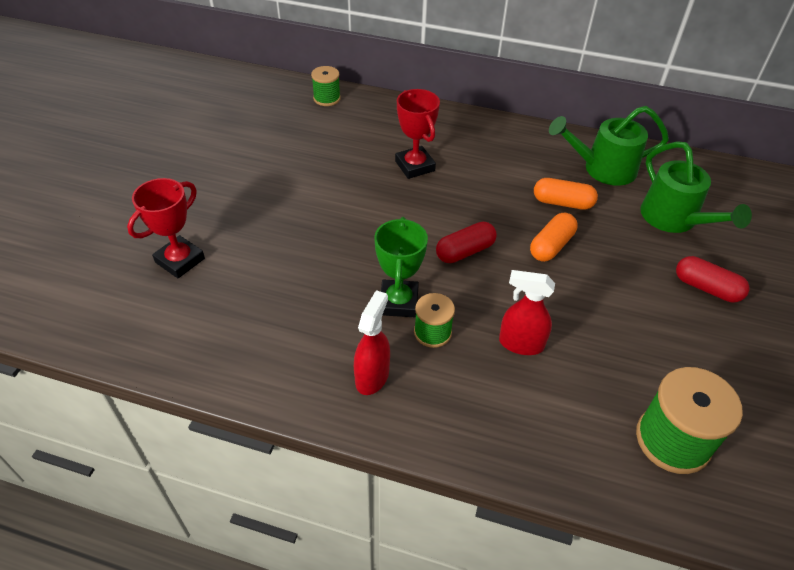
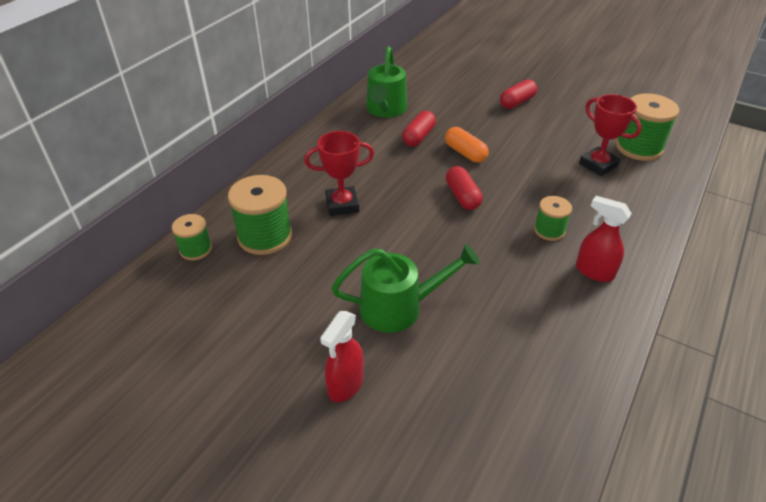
camera: 75 degrees left, 5 degrees down
(180, 260) = (434, 403): red trophy -> red trophy (598, 165)
(353, 130) = (265, 236): none -> green spool
(398, 302) = (515, 244): green trophy -> none
(520, 344) = (562, 189): red spray bottle -> red spray bottle (345, 385)
(562, 203) = (418, 137): orange capsule -> red capsule
(674, 219) = (450, 96): green watering can -> green watering can (400, 307)

